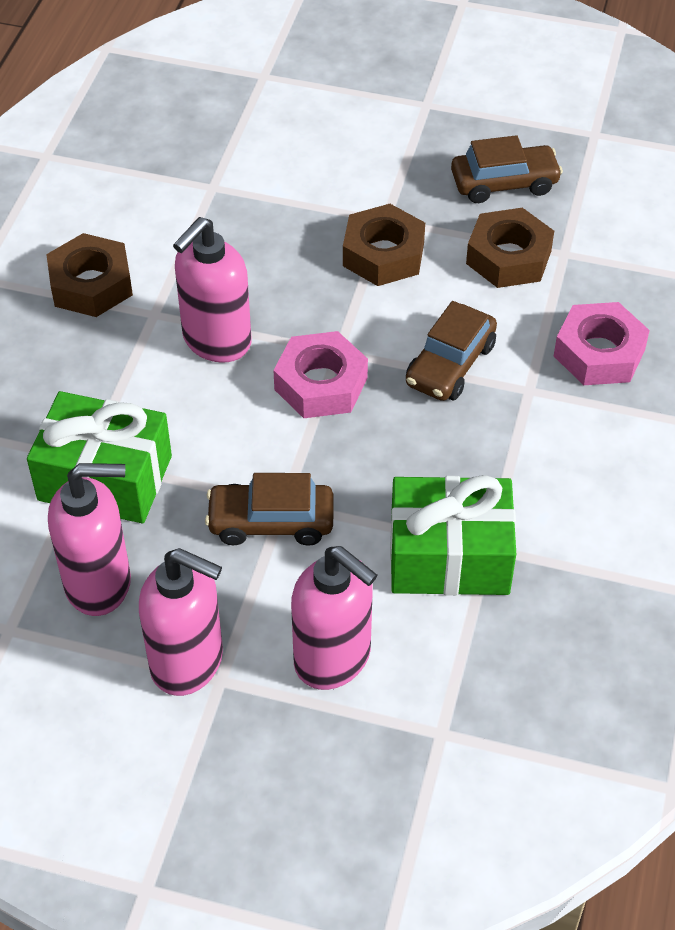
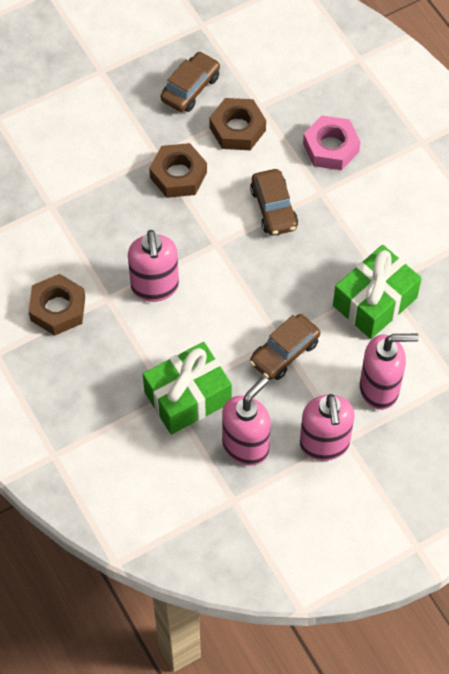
camera: 45 degrees left, 10 degrees up
(188, 662) = (324, 444): pink soap dispenser -> pink soap dispenser turned 105 degrees clockwise
(321, 384) = (228, 267): pink nut -> none

